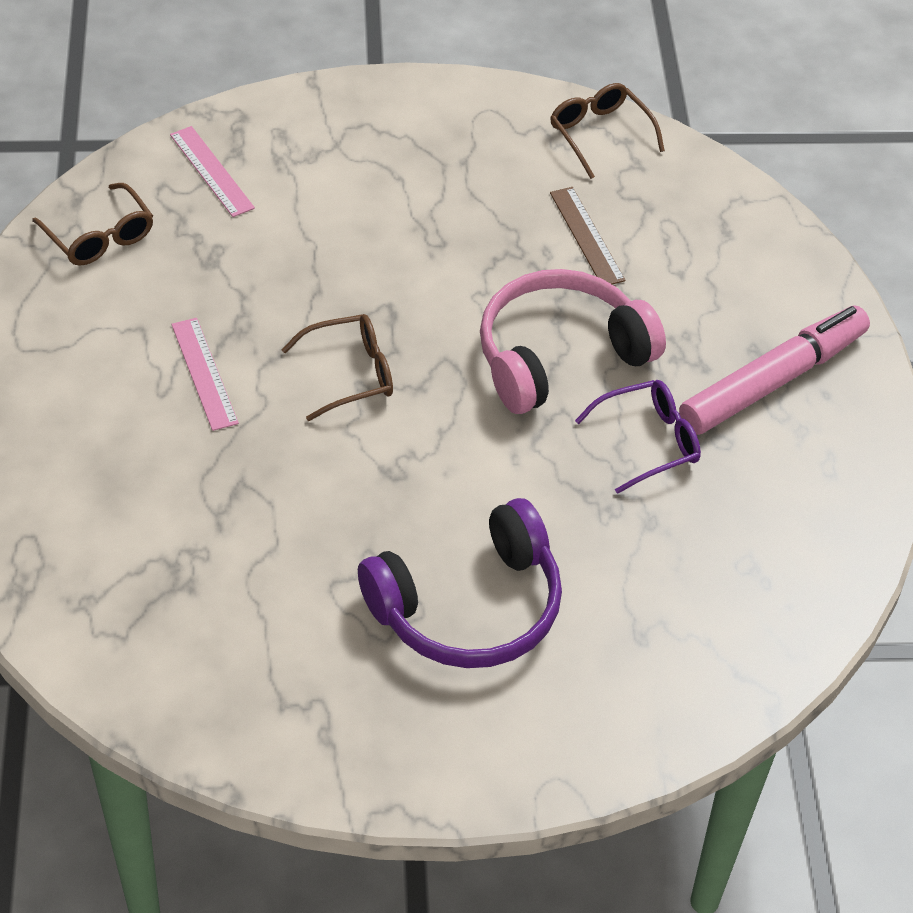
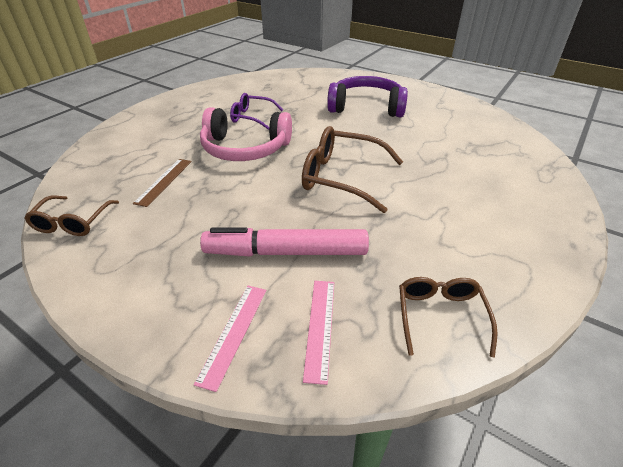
camera: 140 degrees left, 10 degrees down
(204, 373) = (416, 206): pink ruler -> pink ruler (234, 333)
(350, 374) = (341, 177): brown glasses -> brown glasses, size x1.64
(772, 380) = (184, 115): pink marker -> pink marker (286, 252)

